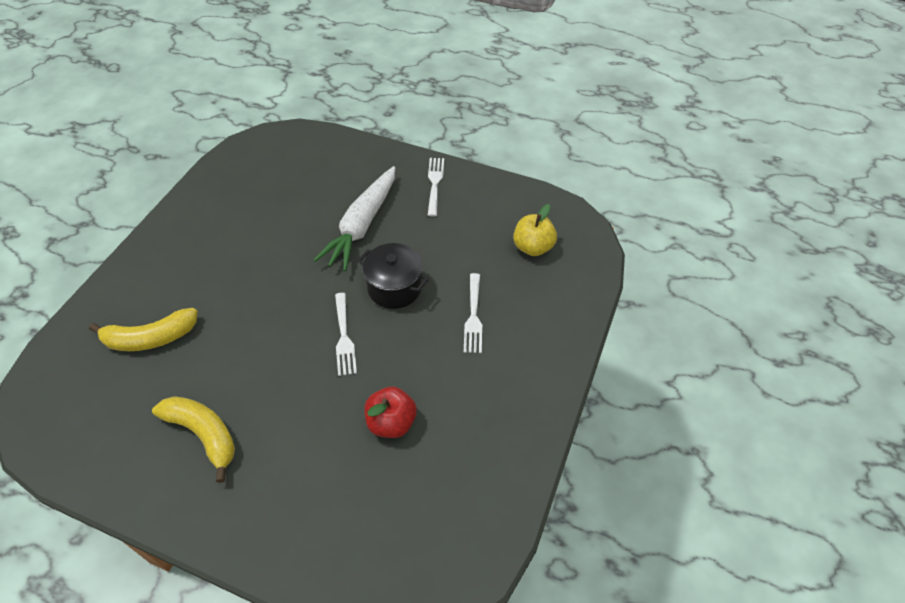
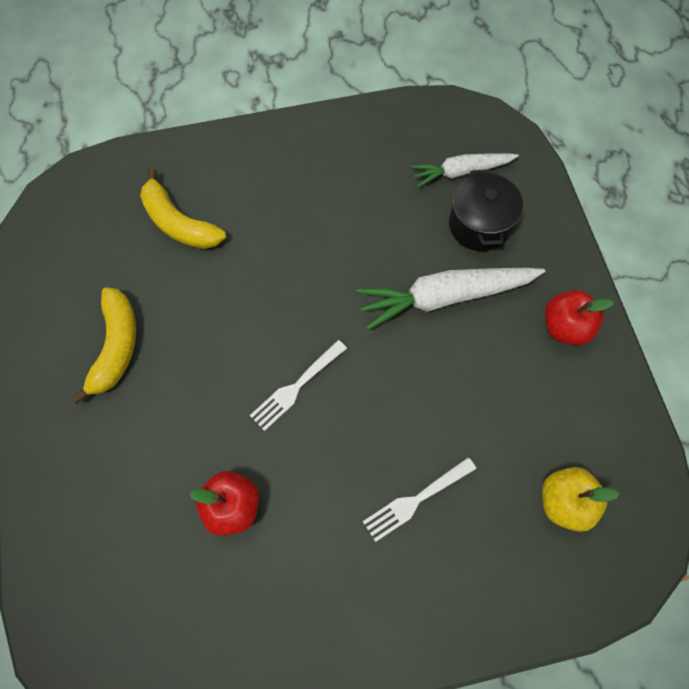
camera: 55 degrees right, 15 degrees up
(290, 168) = (461, 172): none -> white carrot
(394, 288) = (391, 391): black pot -> black pot (479, 225)
(435, 184) = (565, 327): white fork -> red apple

